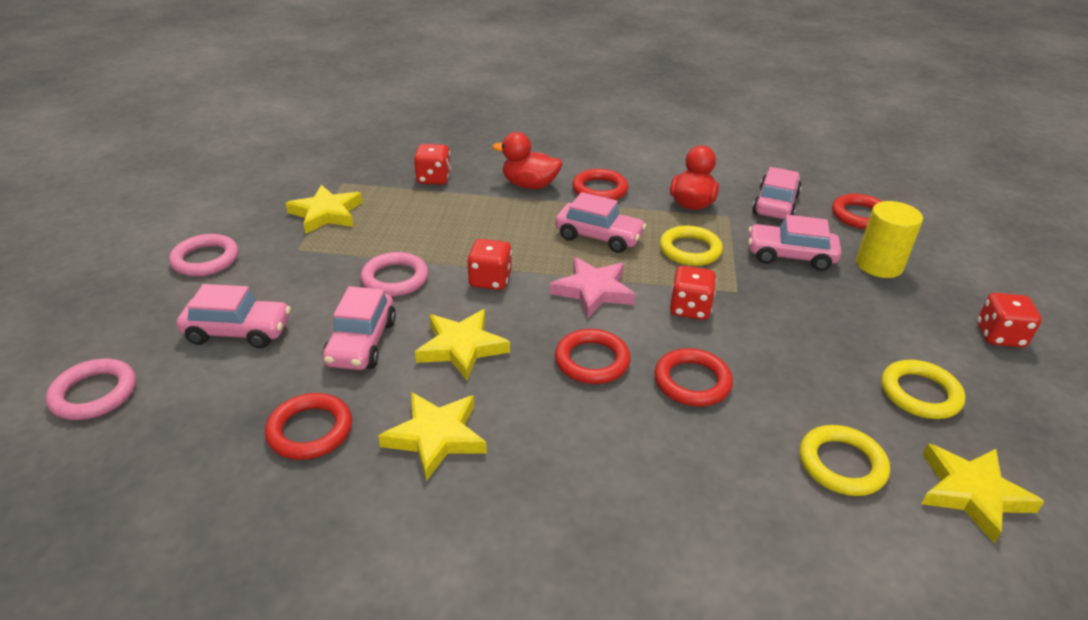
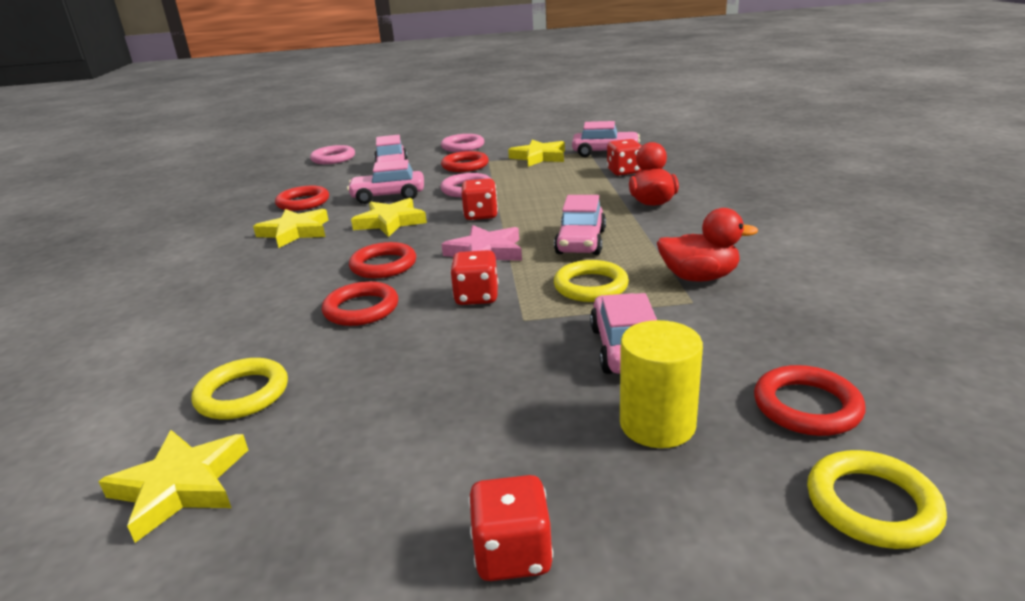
camera: 80 degrees right, 10 degrees down
(599, 189) = (678, 230): red ring -> red ring (465, 166)
(775, 204) = (759, 330): pink car -> pink car (605, 152)
(920, 393) = (355, 453): yellow ring -> yellow ring (872, 505)

